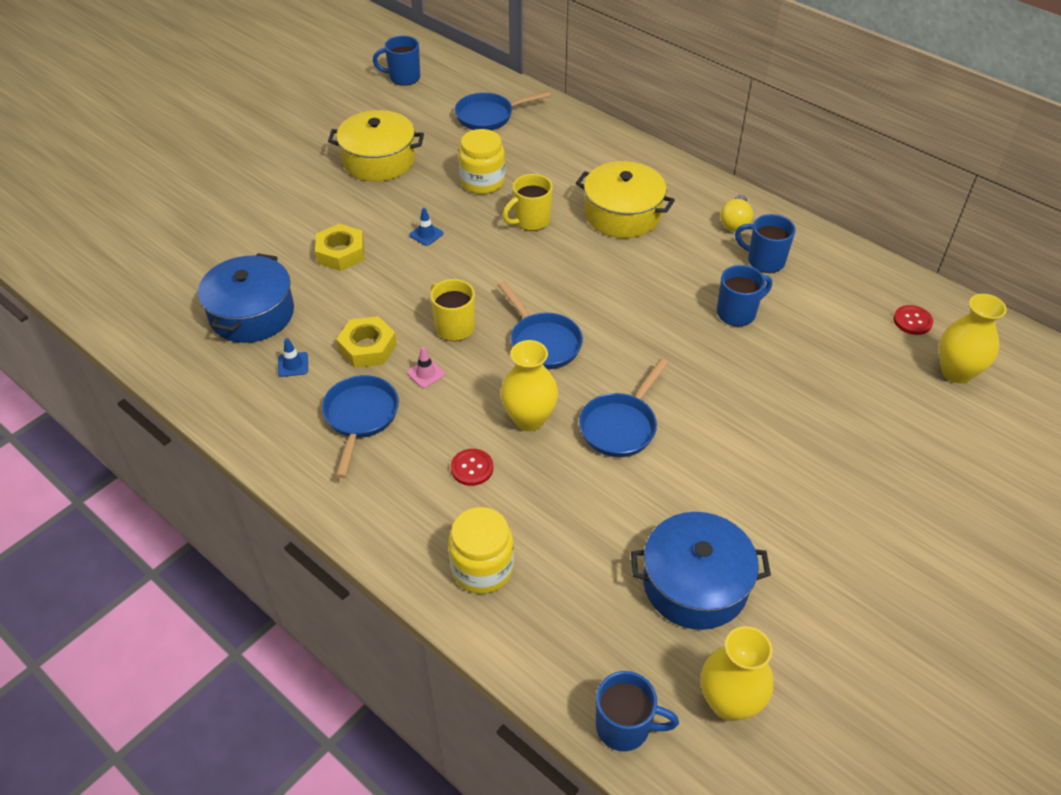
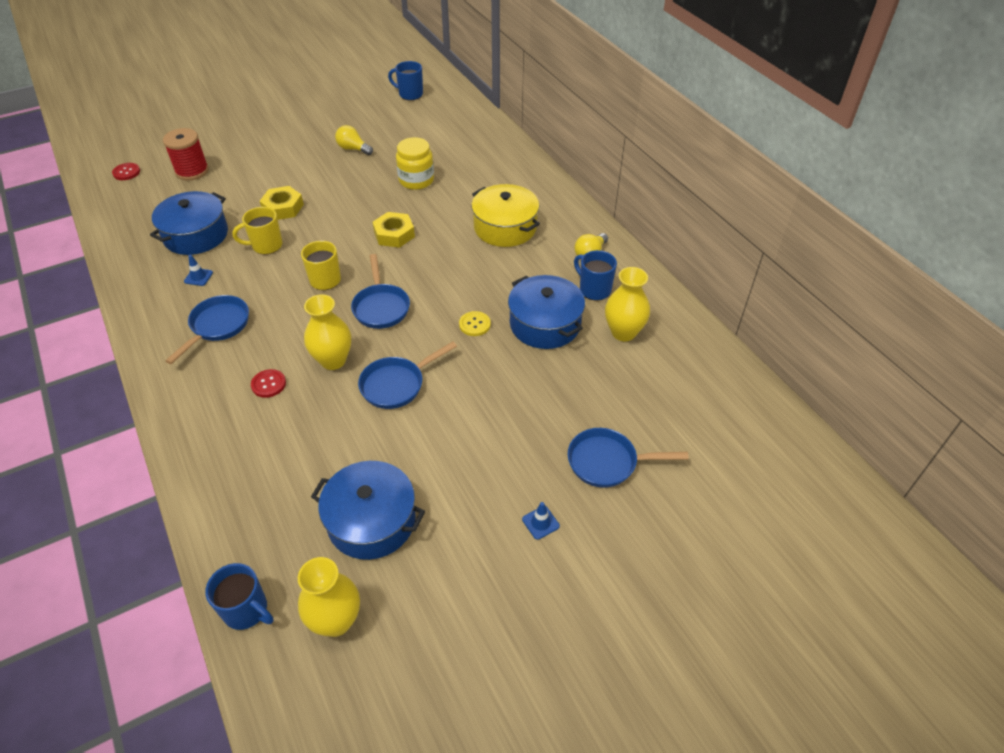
camera: 20 degrees right, 0 degrees up
(188, 234) = (192, 171): none -> red spool
(367, 348) = (256, 278): yellow nut -> yellow nut (394, 234)
(379, 160) = (353, 149): yellow pot -> yellow light bulb
(425, 373) = (283, 307): pink traffic cone -> none
(426, 234) = (350, 208): blue traffic cone -> blue traffic cone (540, 522)
(482, 568) = (226, 458): yellow jar -> none
(489, 116) = (453, 134): blue pan -> blue pan (607, 462)
(531, 221) = (432, 216): yellow mug -> yellow mug (266, 246)
(662, 334) = (474, 324): none -> yellow button
(737, 313) = (545, 324): blue mug -> blue pot
(912, 321) = (687, 368): red button -> red button (126, 172)
(956, 372) = (698, 419): yellow vase -> yellow vase (623, 332)

